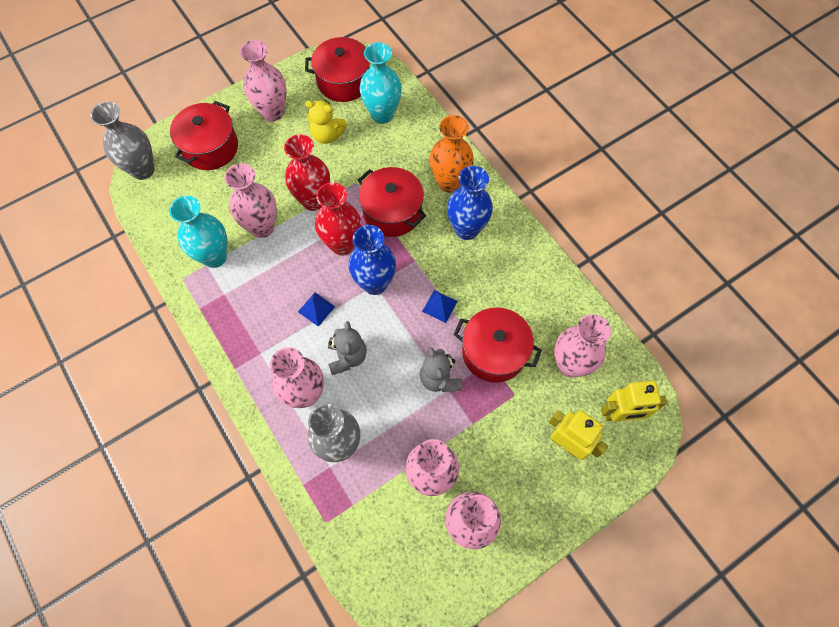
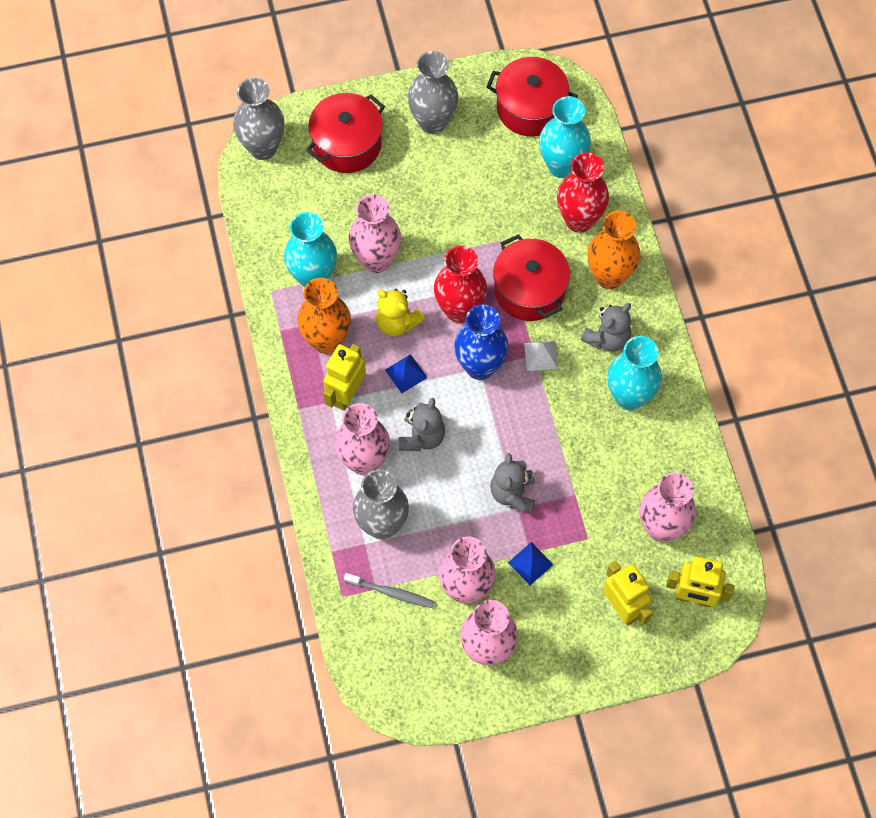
camera: 20 degrees right, 0 degrees up
(241, 304) = (327, 341): none -> orange vase
(272, 342) = (346, 394): none -> yellow robot
(273, 112) = (433, 122): pink vase -> grey vase
(313, 200) = (444, 247): red vase -> red vase (579, 220)
(327, 135) = (487, 171): yellow teddy bear -> yellow teddy bear (397, 322)
(367, 503) = (391, 593): none -> grey toothbrush
(420, 259) = (540, 355): none -> white pyramid
(439, 306) = (543, 415): blue pyramid -> blue pyramid (530, 563)
(466, 229) = (607, 338): blue vase -> grey teddy bear
(494, 352) = (583, 486): red pot -> none
(501, 268) = (629, 396): none -> turquoise vase

